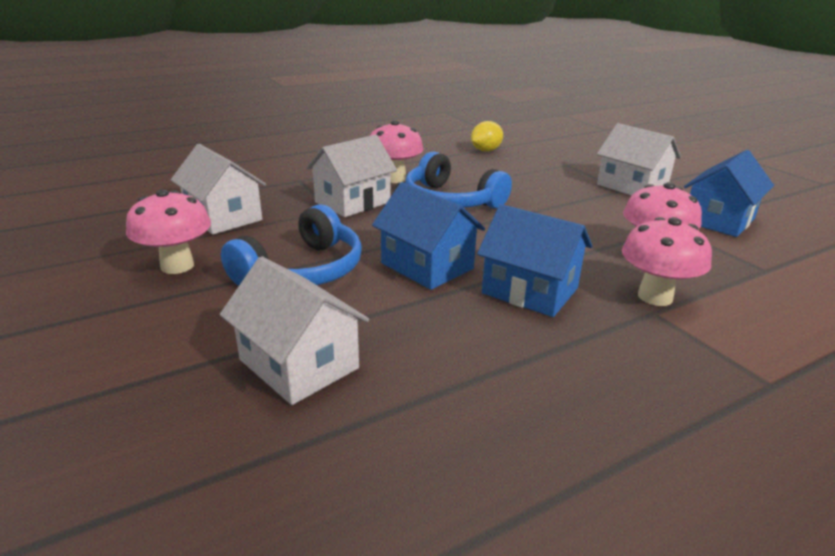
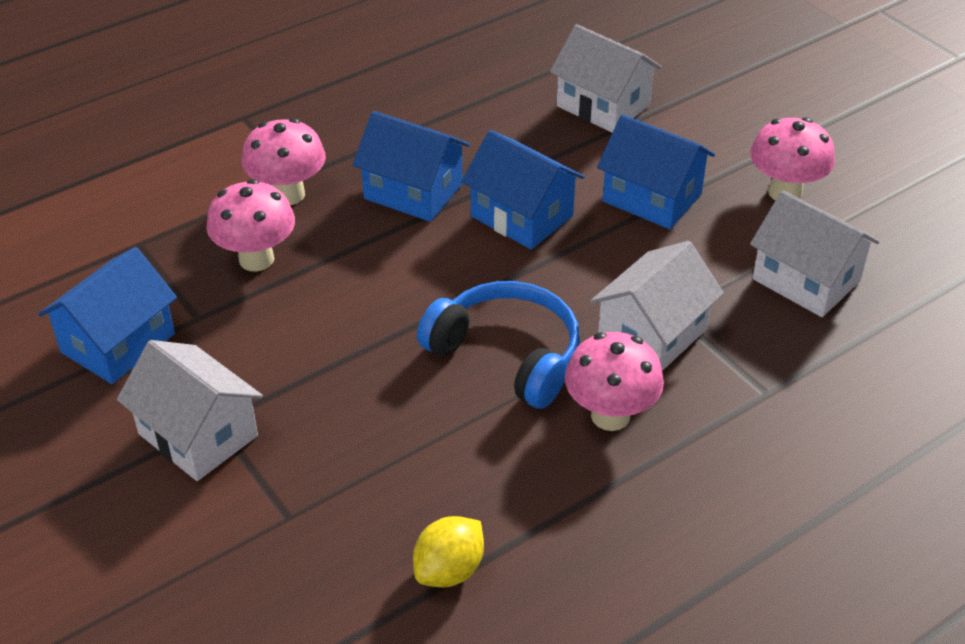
camera: 175 degrees right, 15 degrees up
(302, 270) = (652, 198): blue headphones -> blue house

